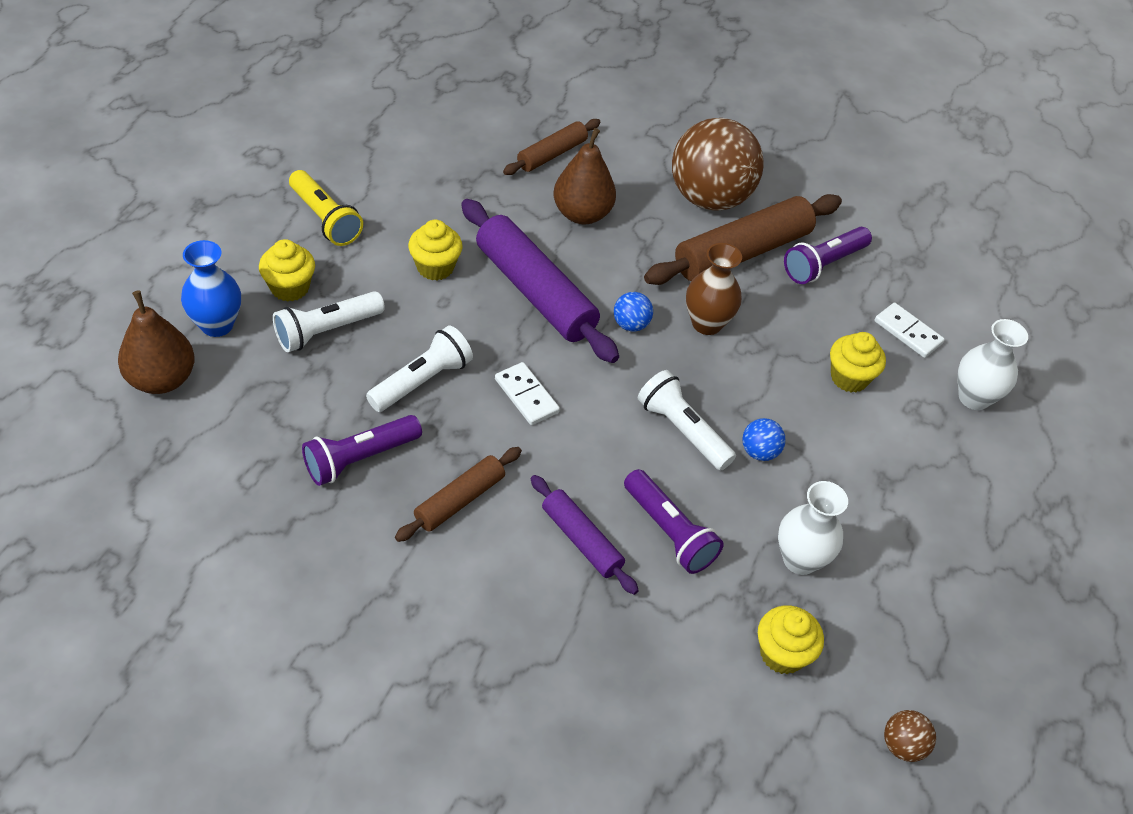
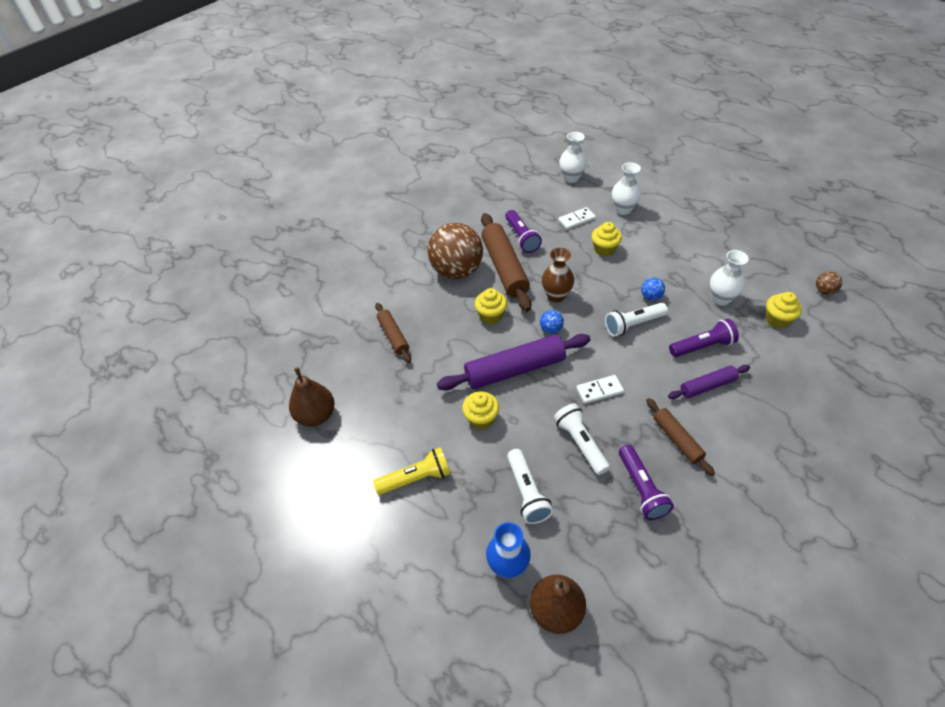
camera: 65 degrees left, 0 degrees up
(290, 288) = (480, 511): yellow cupcake -> yellow cupcake (491, 316)
(582, 214) = (453, 332): brown pear -> brown pear (316, 415)
(1021, 314) = (571, 178): none -> white vase

